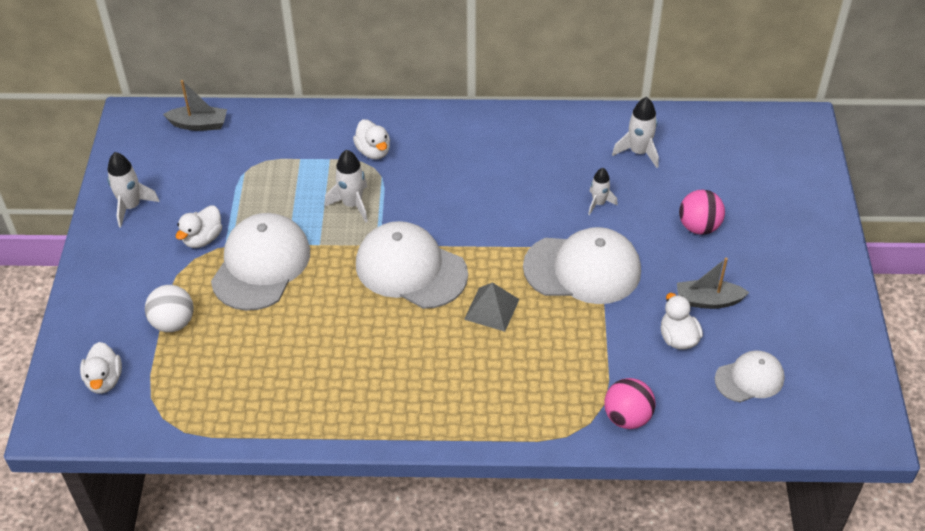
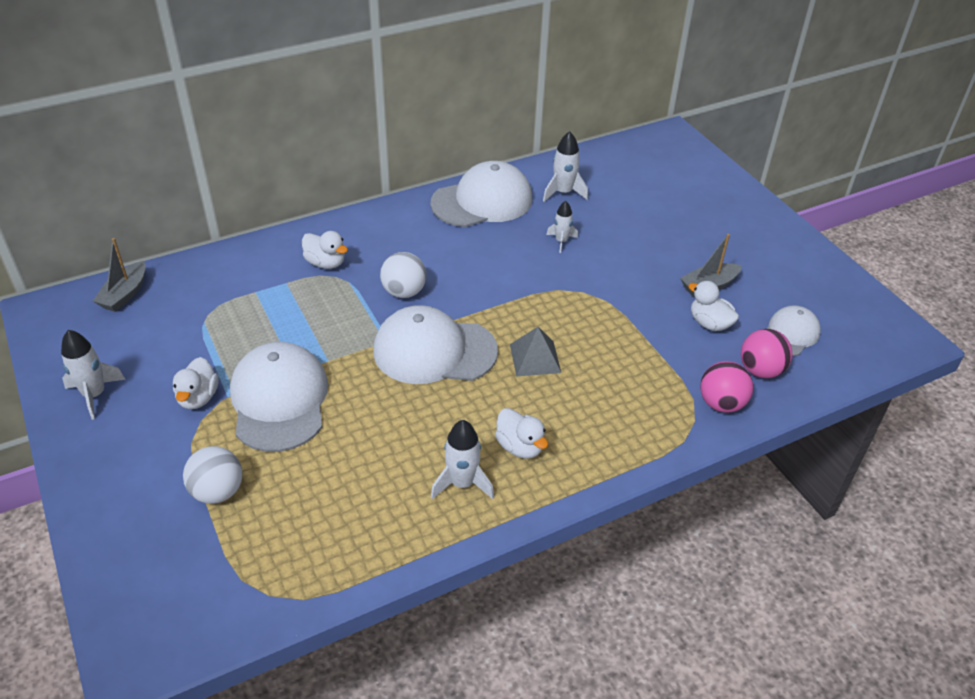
camera: 30 degrees left, 5 degrees down
(104, 380) = (172, 583): white duck -> white duck (520, 447)
(199, 124) = (125, 294): grey boat -> grey boat turned 135 degrees clockwise
(352, 204) = (337, 314): white rocket -> white rocket (462, 483)
(421, 203) = (404, 292): none -> white ball
(582, 269) = (588, 297): white cap -> white cap (482, 201)
(699, 227) = (656, 233): pink ball -> pink ball (760, 370)

